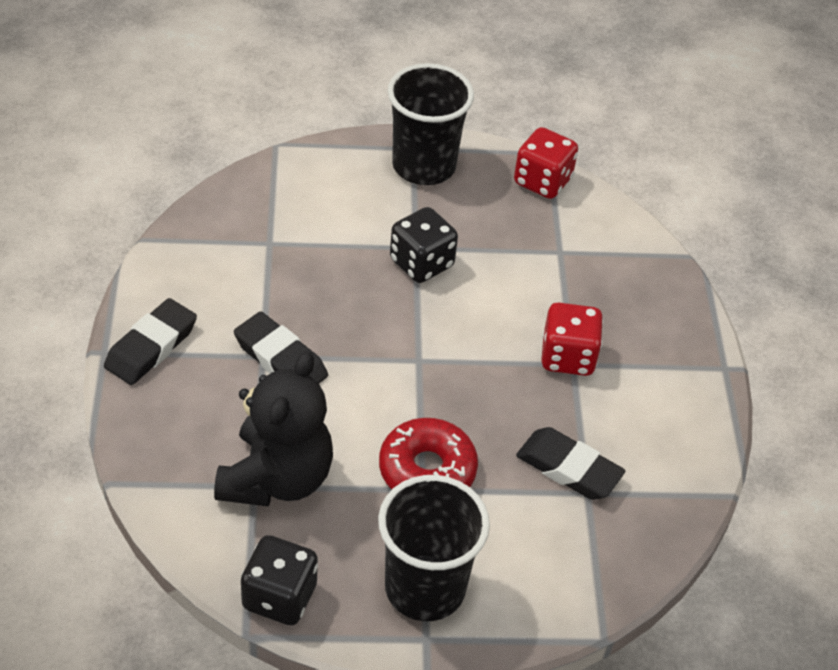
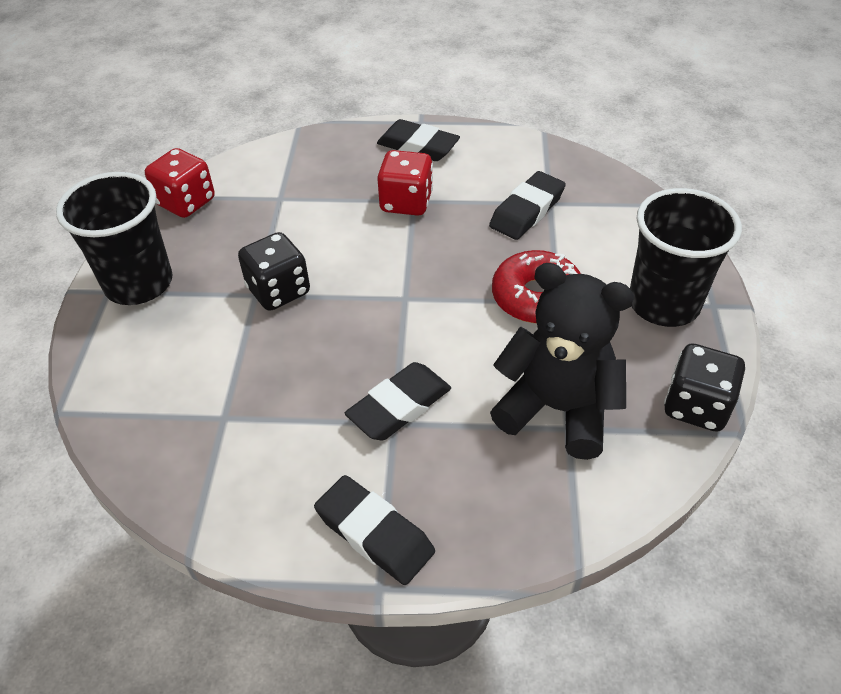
camera: 80 degrees left, 0 degrees up
(673, 365) = (418, 146): none -> black eraser

